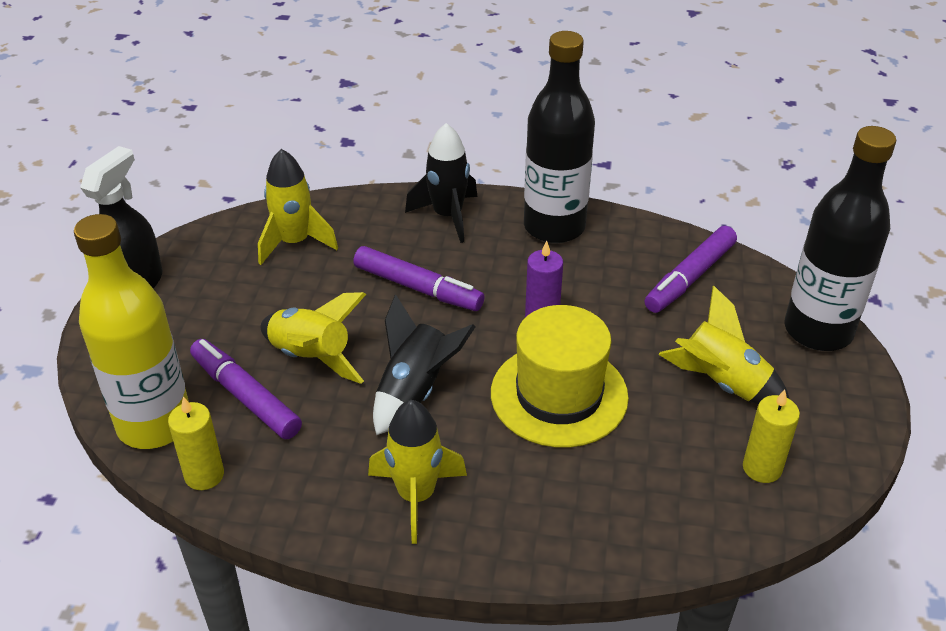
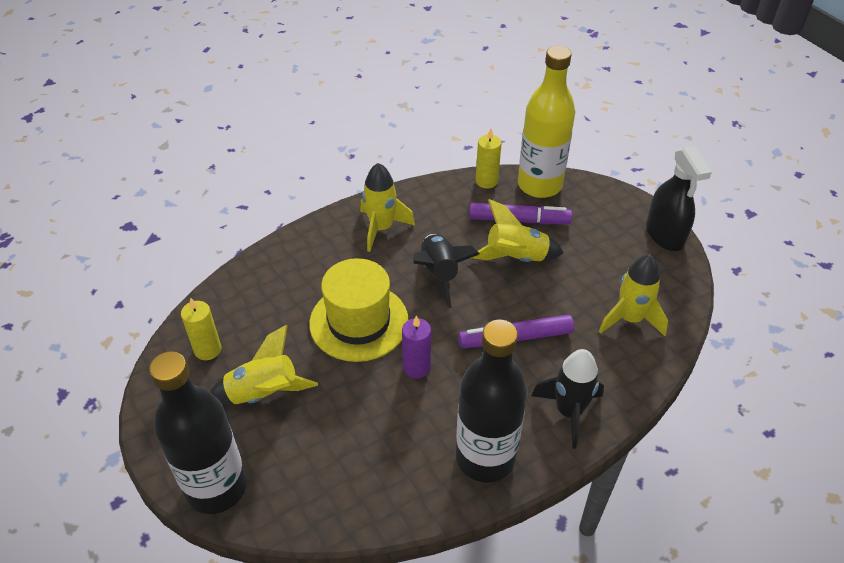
camera: 140 degrees right, 5 degrees up
(690, 277) = (343, 477): purple marker -> none

